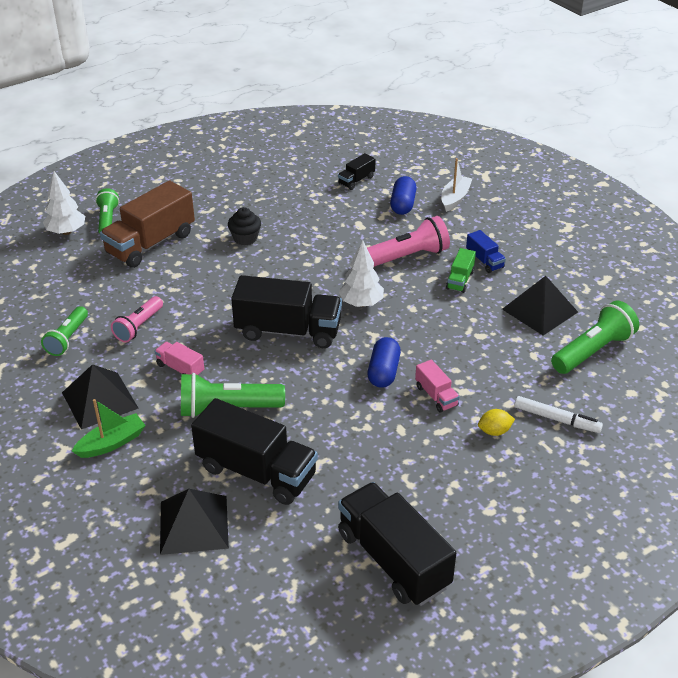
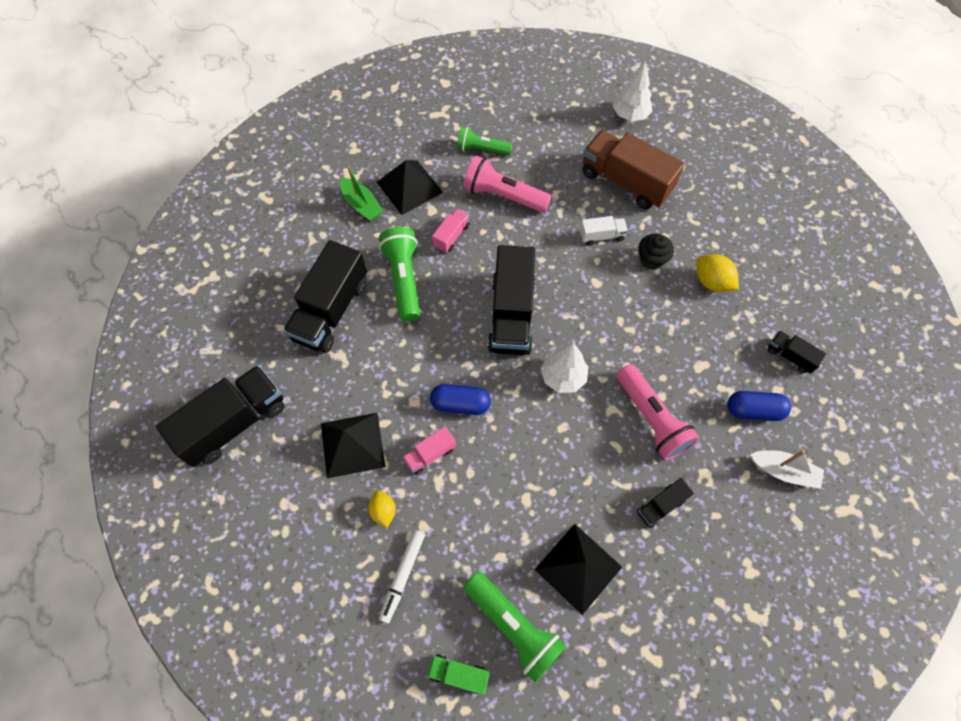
camera: 85 degrees right, 25 degrees up
(107, 220) = (655, 141): green flashlight -> none
(139, 326) = (503, 196): pink flashlight -> pink flashlight, size x1.53
(194, 524) = (277, 275): black pyramid -> black pyramid (352, 445)
(211, 265) = (601, 236): none -> white truck
(277, 209) = (711, 282): none -> yellow lemon
(460, 280) = (619, 477): green truck -> green truck (459, 674)
(484, 261) = (660, 506): blue truck -> black truck

